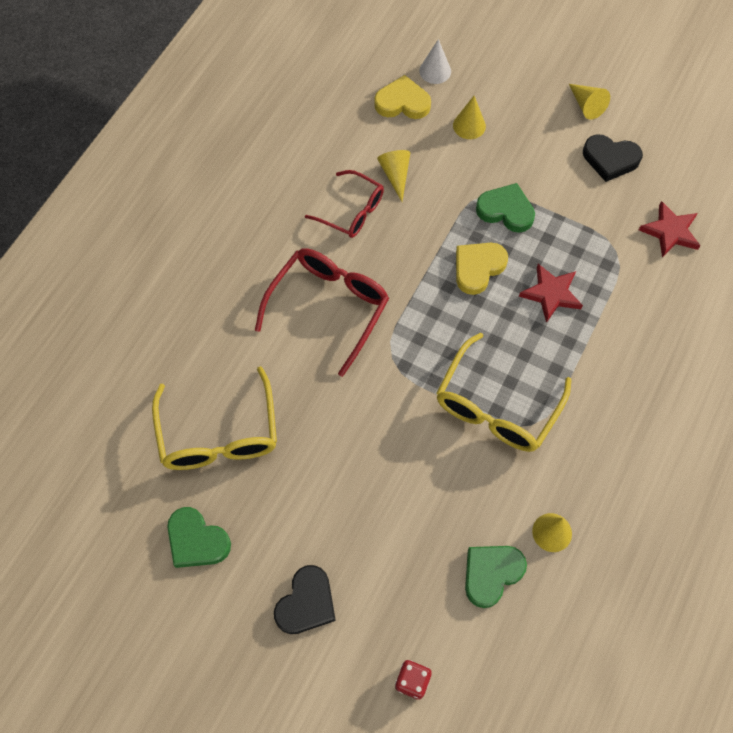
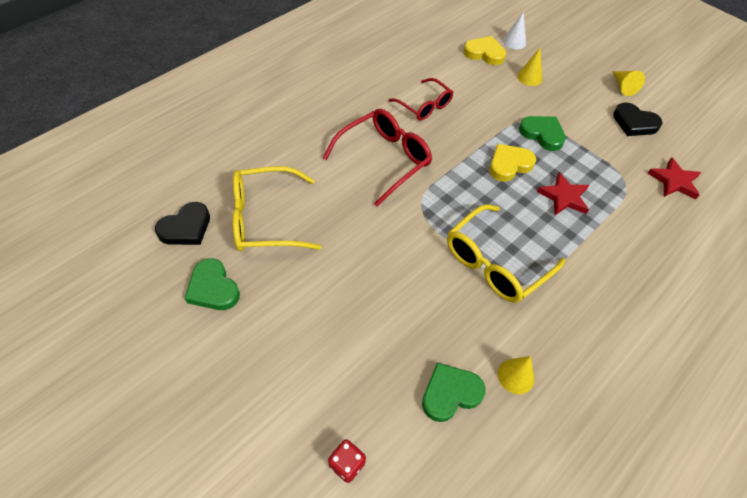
camera: 15 degrees right, 10 degrees down
(219, 434) = (265, 219): yellow glasses -> yellow glasses turned 75 degrees clockwise
(306, 603) = (280, 365): black heart -> black heart (186, 228)
(395, 175) = (465, 93): yellow cone -> none

